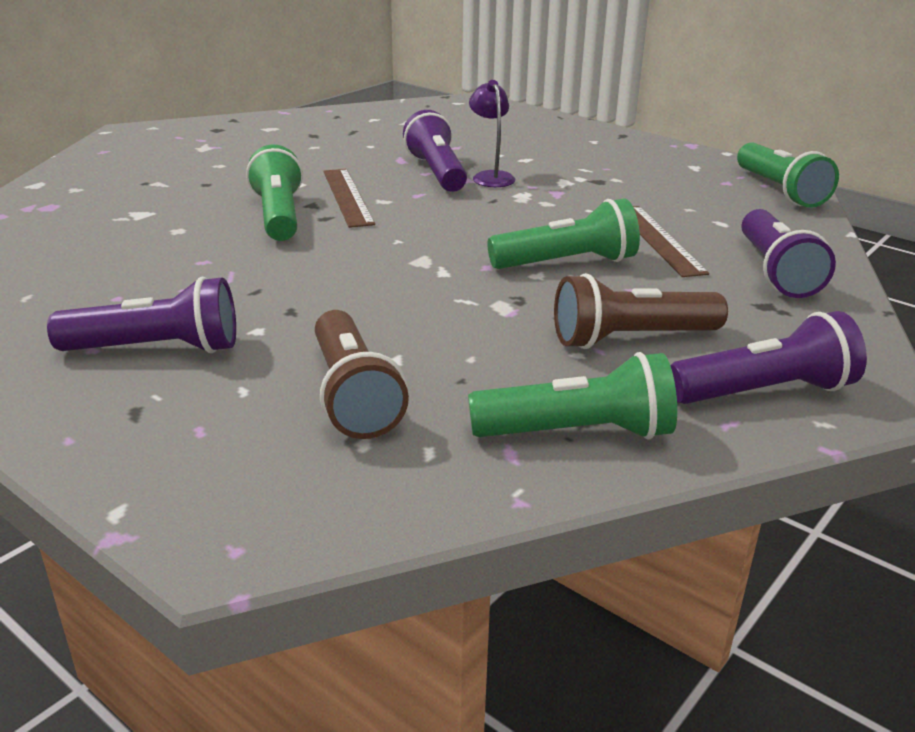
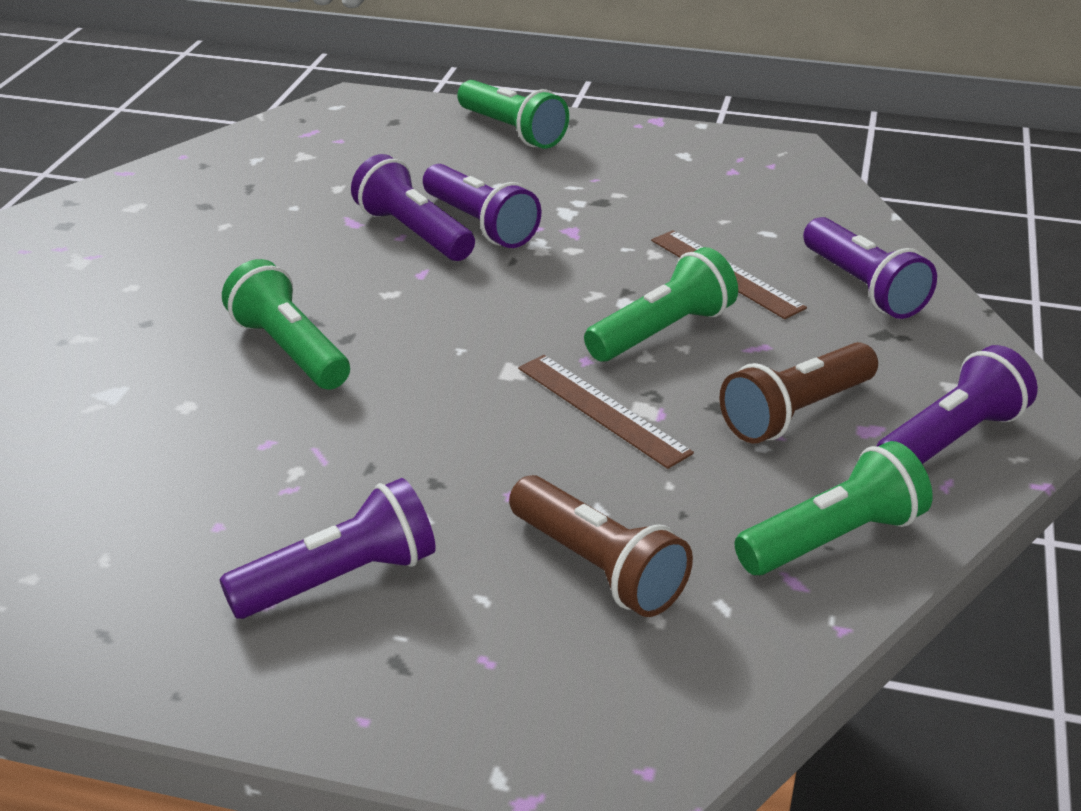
camera: 25 degrees left, 5 degrees up
(348, 197) = (344, 298): brown ruler -> brown ruler (602, 409)
(491, 176) = (480, 224): purple lamp -> purple flashlight
(780, 191) = (792, 171): green flashlight -> green flashlight (512, 131)

